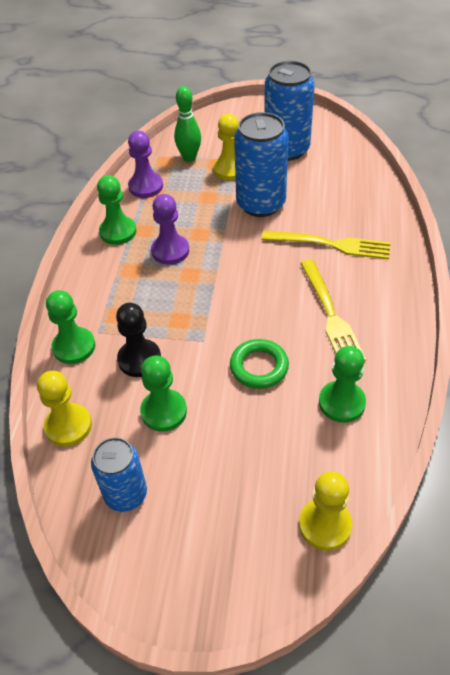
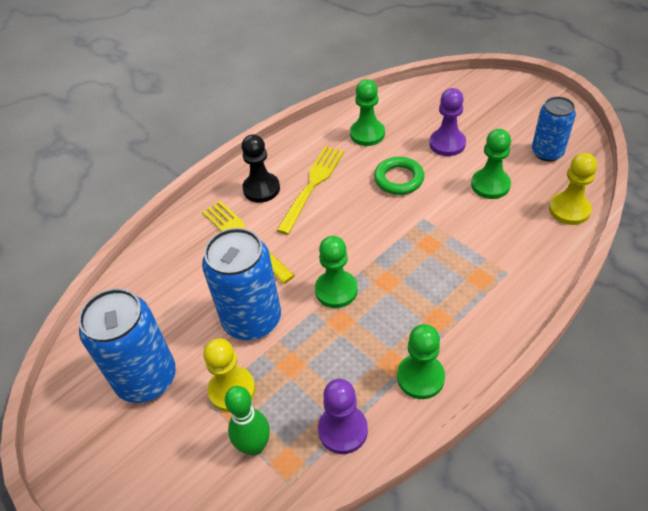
camera: 140 degrees left, 0 degrees up
(74, 347) = (536, 269): green pawn -> green pawn (336, 290)
(139, 359) = (485, 229): black pawn -> black pawn (261, 189)
(170, 251) = (384, 318): purple pawn -> purple pawn (447, 144)
(325, 525) = (437, 90): yellow pawn -> none

